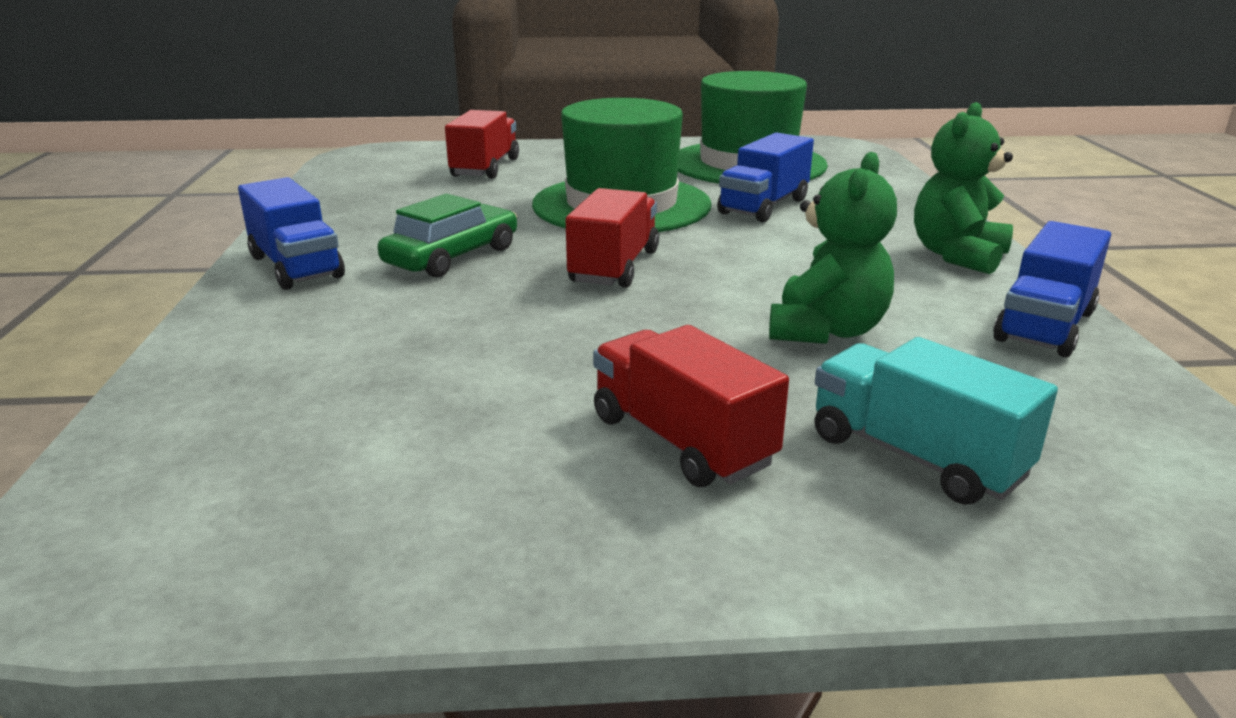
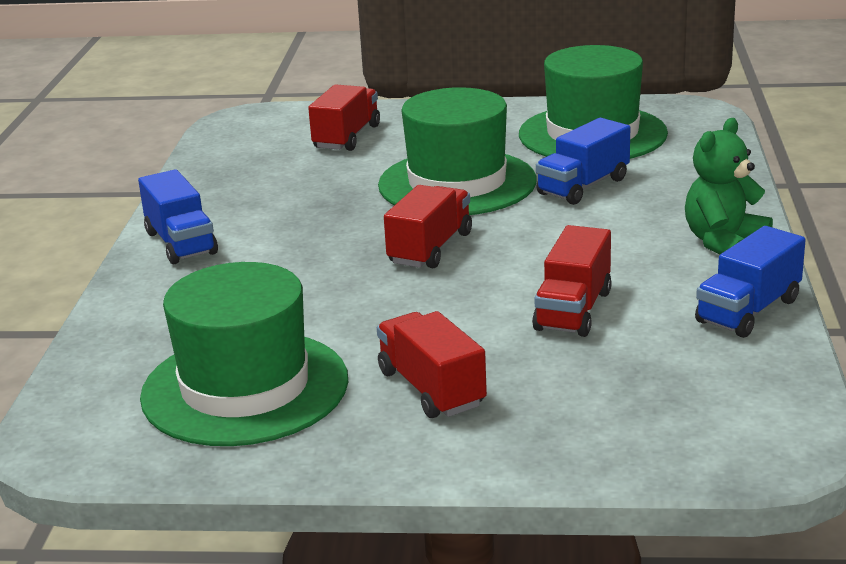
camera: 10 degrees right, 0 degrees up
(395, 450) = (245, 388): none -> green hat
(452, 256) = (303, 236): green car -> none
(826, 331) = (573, 310): green teddy bear -> red truck
(915, 456) = (583, 405): turquoise truck -> none

